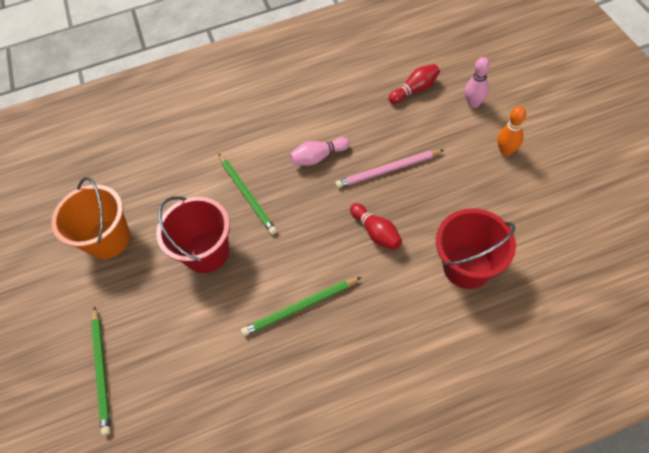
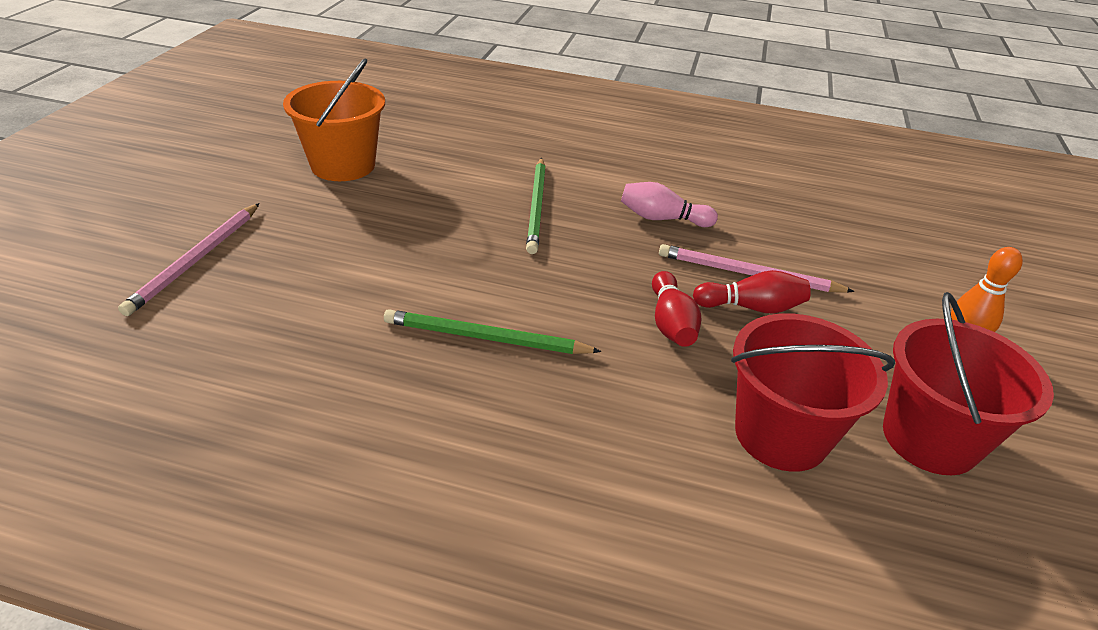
camera: 25 degrees right, 20 degrees down
(102, 371) = (196, 260): green pencil -> pink pencil
(206, 252) = (432, 228): red bucket -> red bucket (929, 438)
(415, 90) = (860, 222): red bowling pin -> red bowling pin (751, 307)
(473, 103) = (944, 272): pink bowling pin -> none

